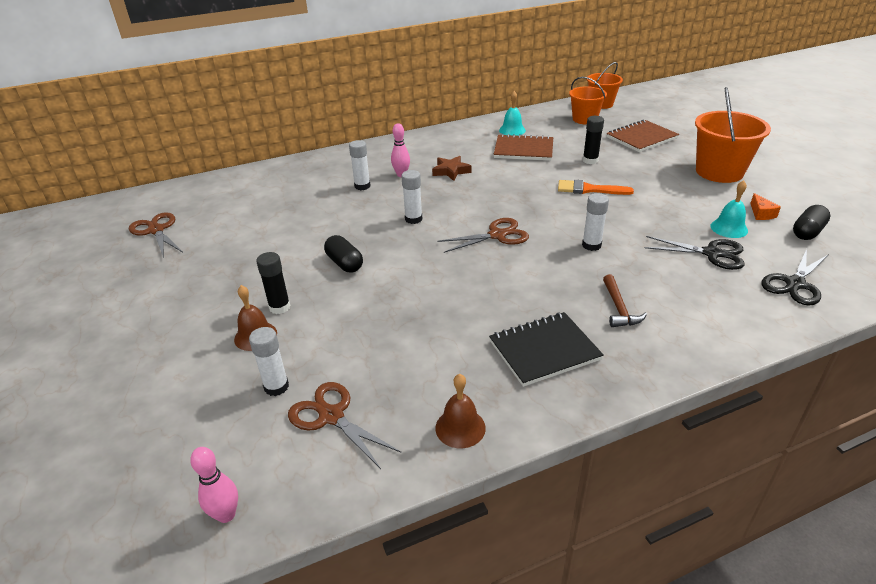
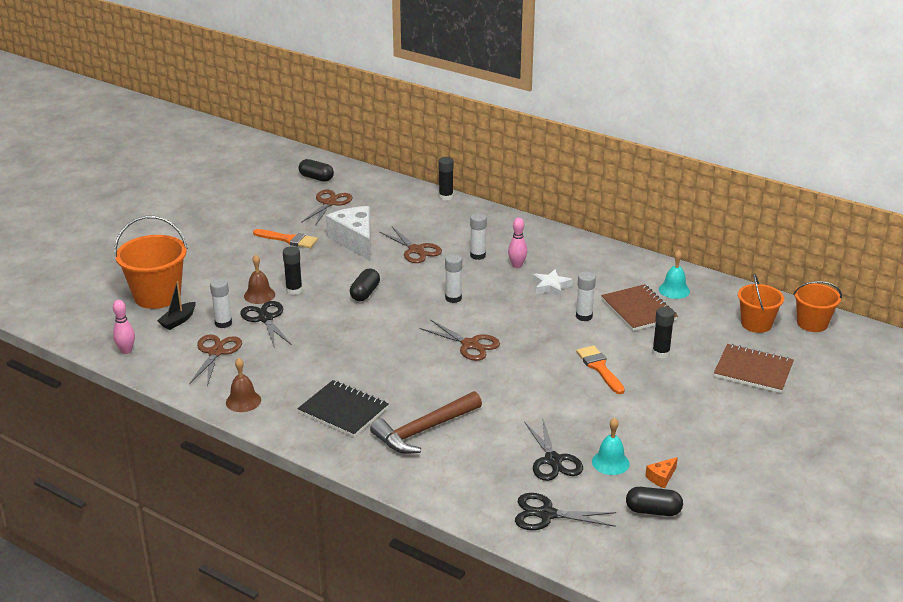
camera: 55 degrees right, 5 degrees down
(98, 223) = (316, 178): none -> black capsule
(179, 277) = (289, 239): none -> orange brush
(220, 428) = (178, 321): none -> black boat
(246, 238) = (355, 241): none -> white cheese
(250, 170) = (446, 197): none -> black glue stick
(308, 348) = (265, 318): none -> black scissors
(311, 212) = (416, 250): none -> brown scissors
(451, 171) = (551, 286): brown star -> white star
(591, 245) = (502, 394): white glue stick -> white glue stick (584, 316)
(619, 308) = (424, 430): brown hammer -> brown hammer, size x1.78
(719, 172) = (728, 436): orange bucket -> orange bucket (157, 296)

